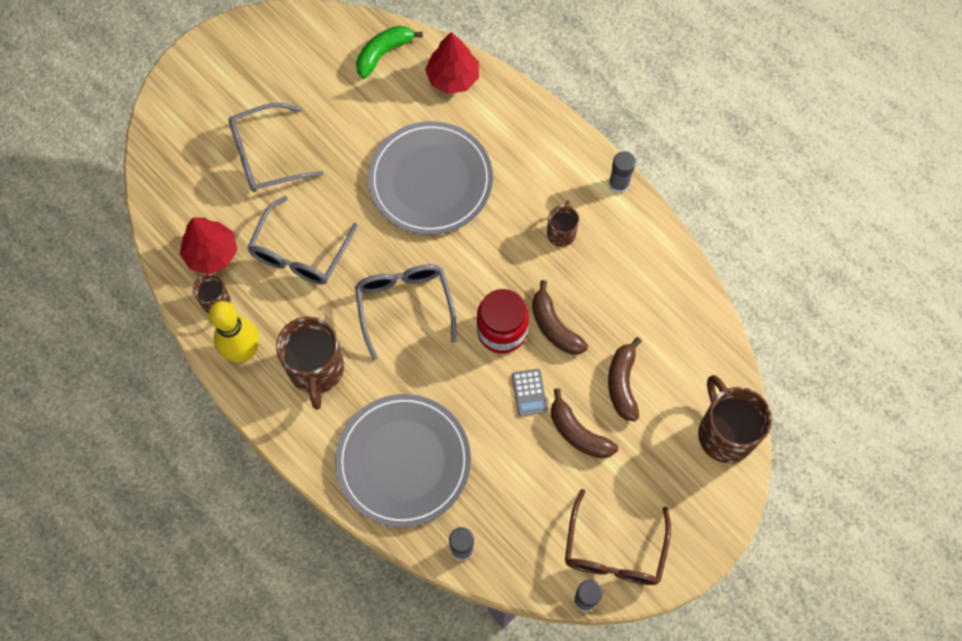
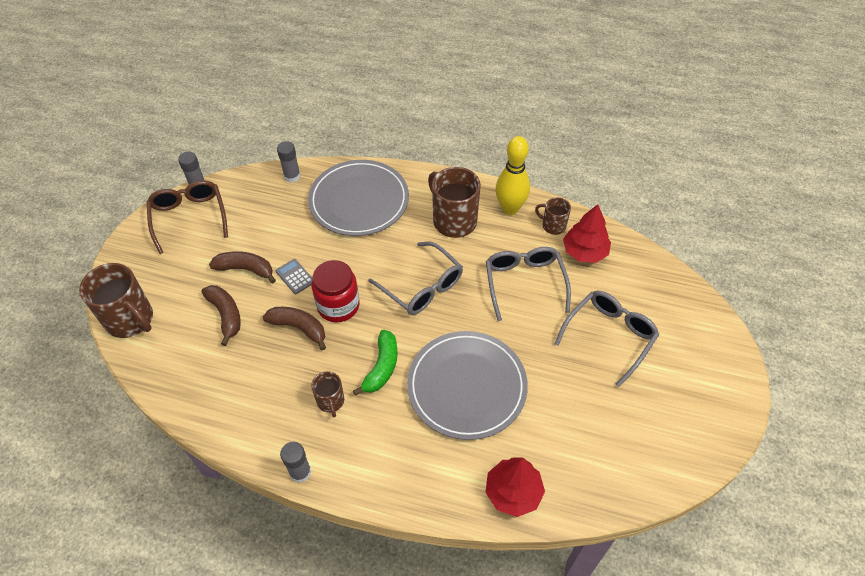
camera: 150 degrees right, 15 degrees down
(383, 53) = (592, 480): green banana -> green banana (382, 367)

